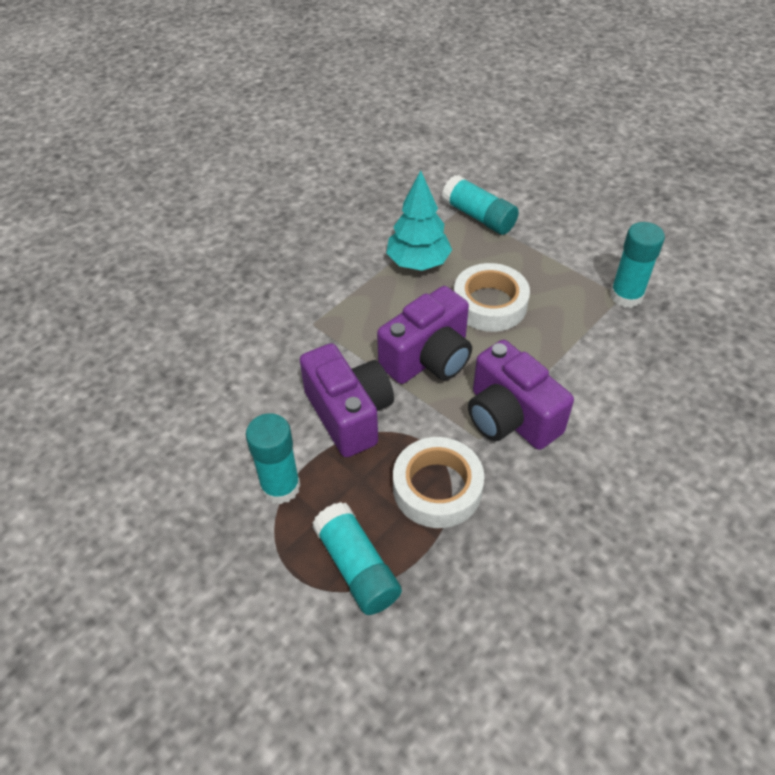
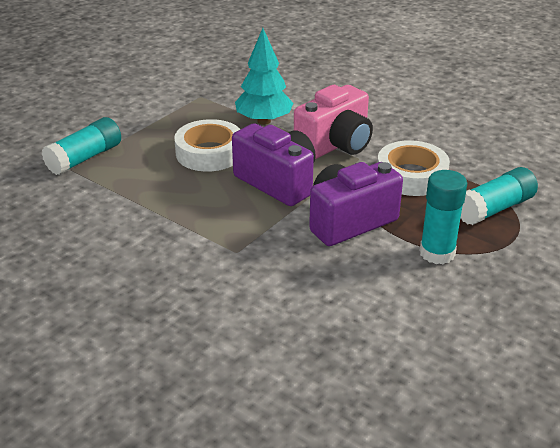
camera: 95 degrees left, 15 degrees down
(418, 263) = (149, 191): turquoise tree -> turquoise tree (264, 121)
(510, 417) = (335, 145): purple camera -> pink camera
(626, 296) = (201, 94): turquoise glue stick -> none

